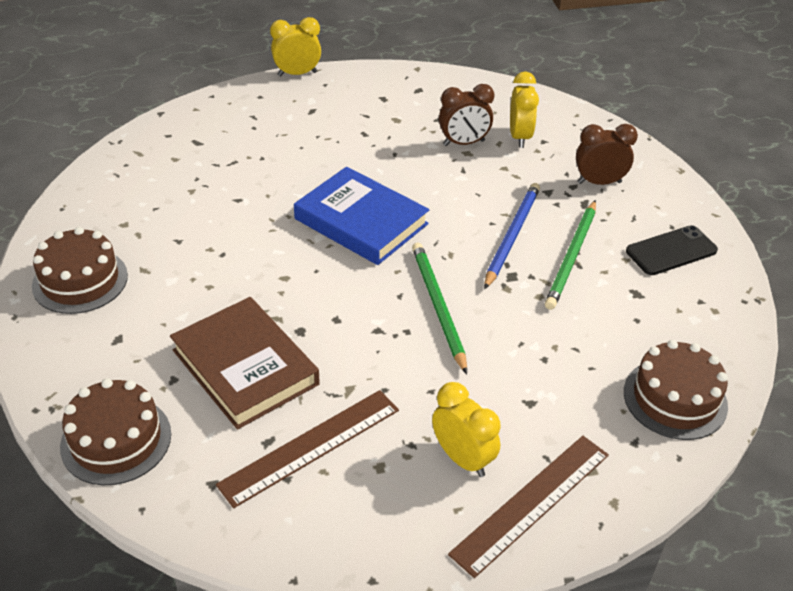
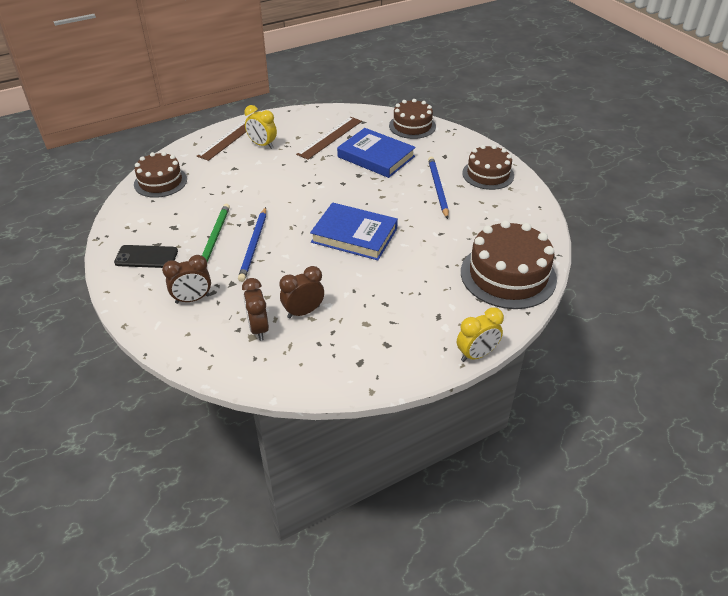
camera: 165 degrees right, 0 degrees up
(184, 272) = (438, 188): none -> blue pencil
(197, 133) = (508, 275): none -> brown cake
(245, 367) = (376, 157): brown book -> blue book
(438, 306) = (290, 198): green pencil -> none
(519, 137) = (258, 328): yellow clock -> brown clock
(671, 251) = (146, 257): black phone -> black phone turned 45 degrees clockwise

